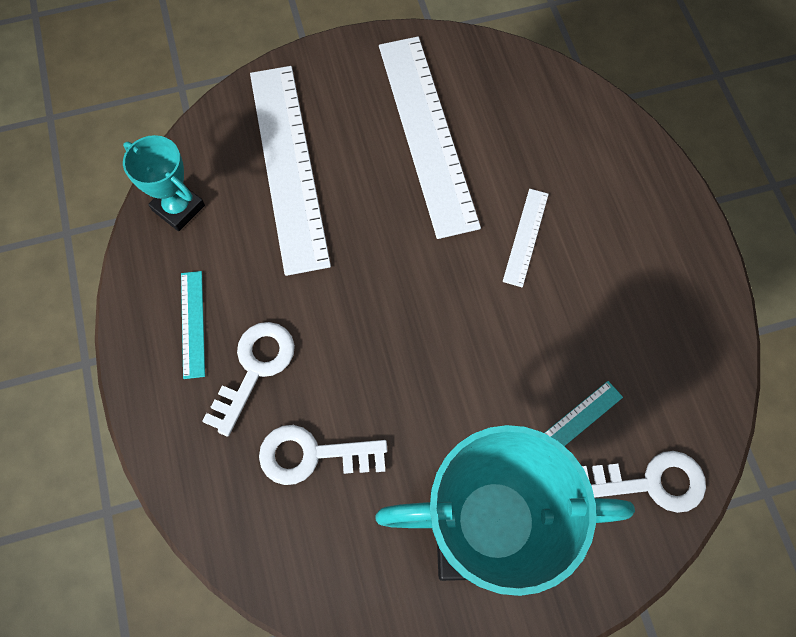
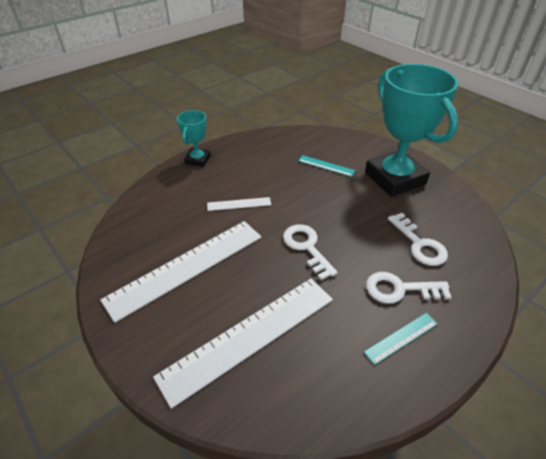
camera: 115 degrees left, 25 degrees down
(178, 208) = (326, 397): turquoise trophy -> turquoise trophy (198, 160)
(650, 482) = (332, 142): white key -> white key (306, 247)

